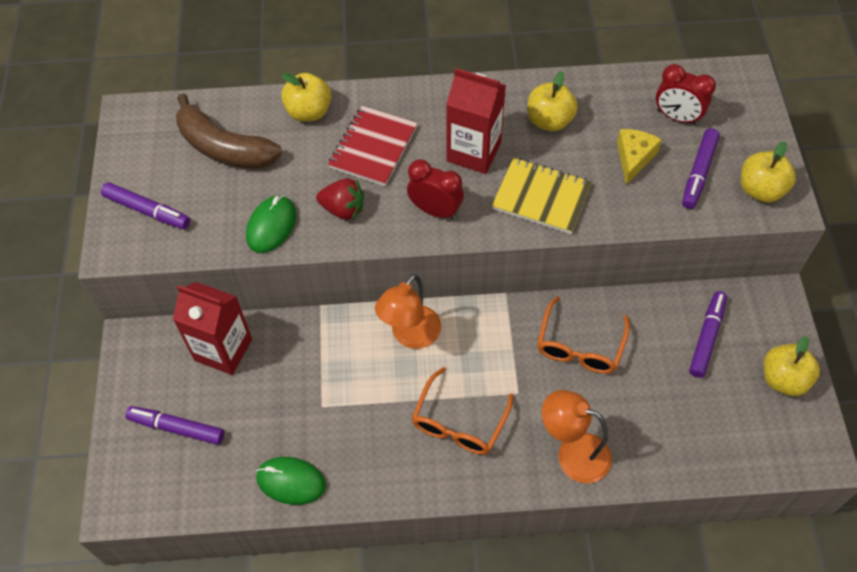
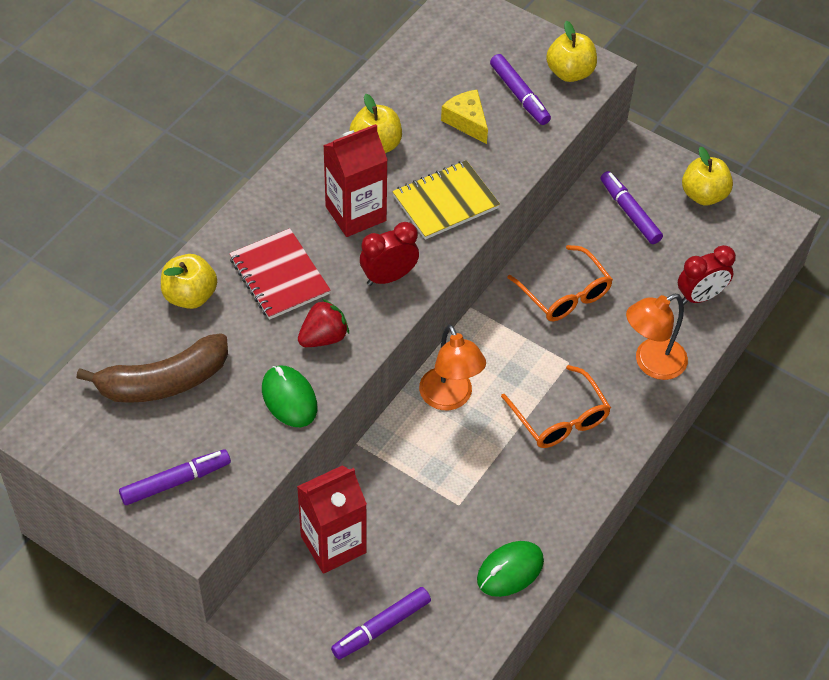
camera: 55 degrees left, 5 degrees down
(677, 117) = (455, 69): red clock -> red clock (700, 297)

